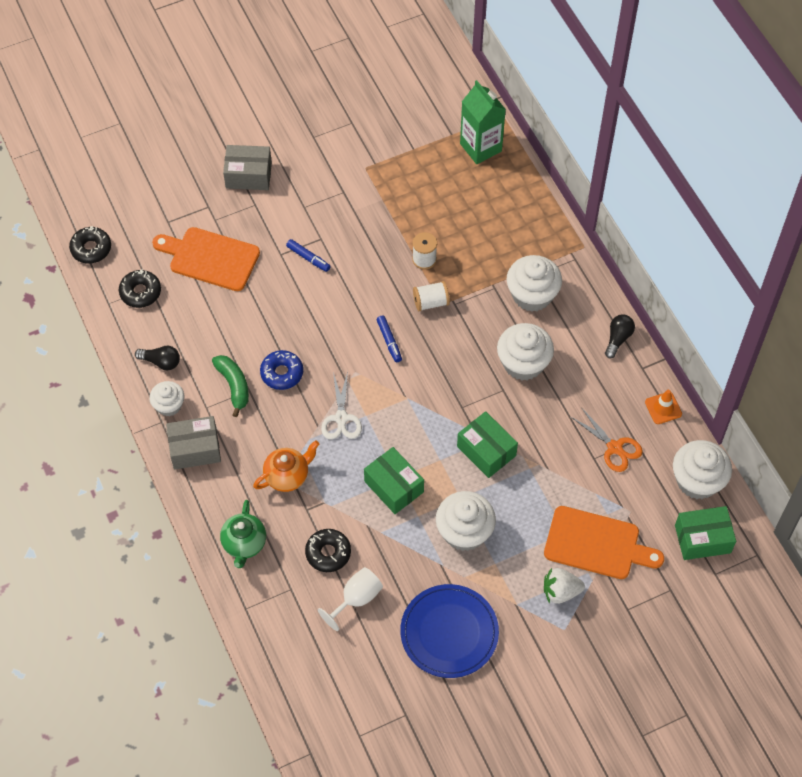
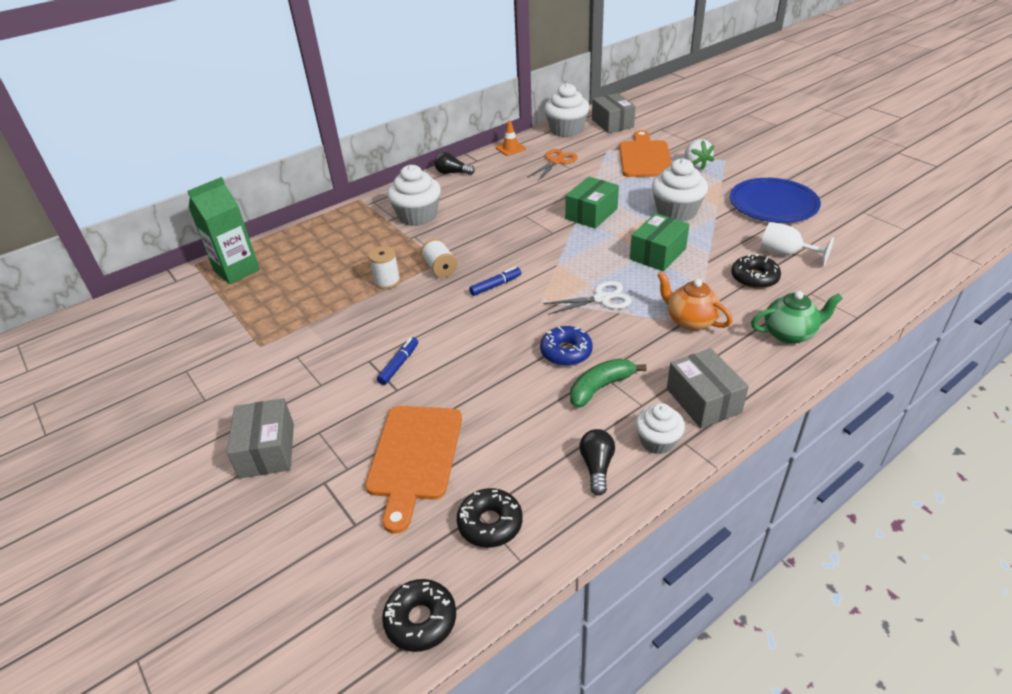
camera: 100 degrees left, 20 degrees down
(523, 363) = (493, 210): white cupcake -> none
(702, 539) = (612, 123): green box -> grey box

